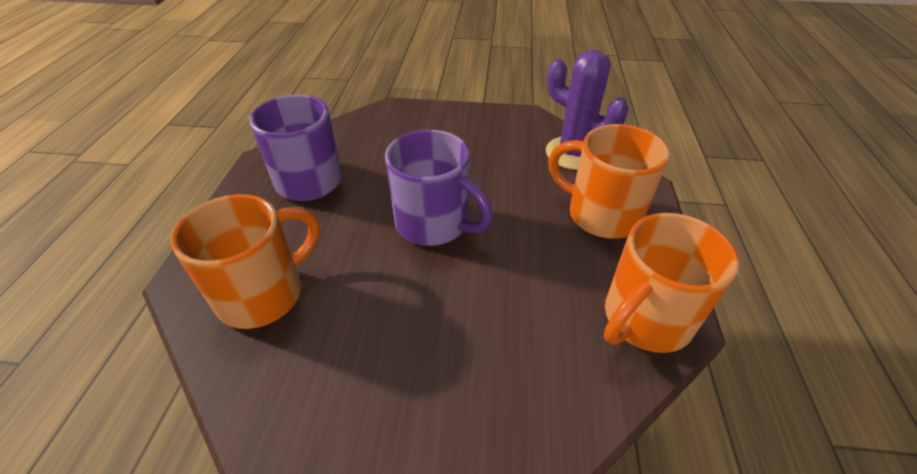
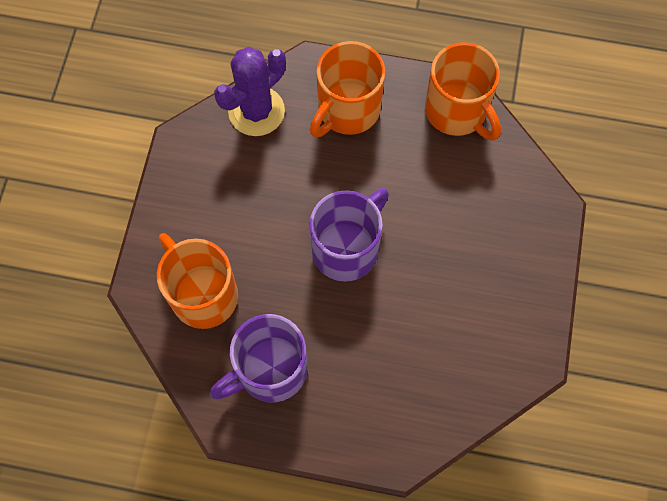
camera: 85 degrees left, 25 degrees up
(263, 294) = (418, 386): orange mug -> orange mug (203, 294)

